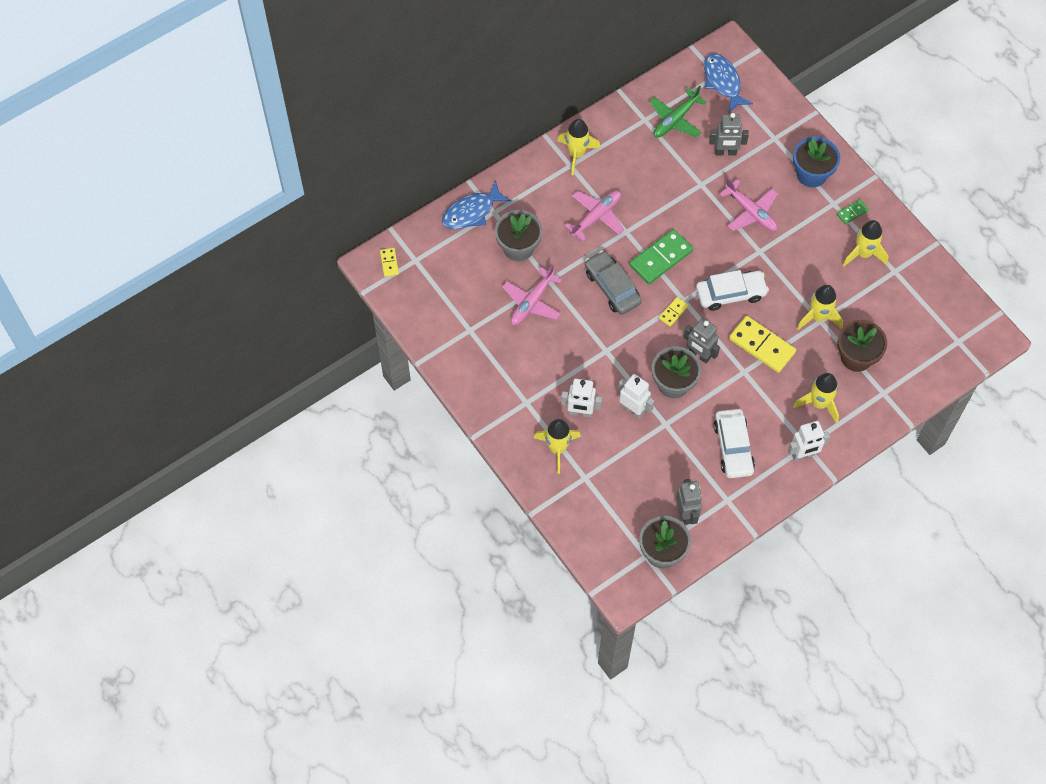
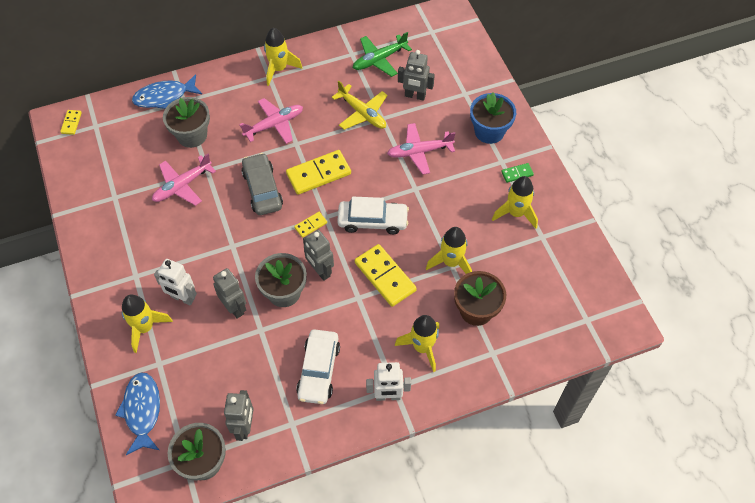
camera: 15 degrees right, 5 degrees down
(633, 409) = (234, 308): white robot -> grey robot
(661, 258) = (318, 174): green domino -> yellow domino
(679, 183) = (362, 113): none -> yellow plane
(723, 82) = (434, 38): blue fish -> blue fish (142, 411)
(751, 212) = (419, 152): pink plane -> pink plane turned 105 degrees clockwise

